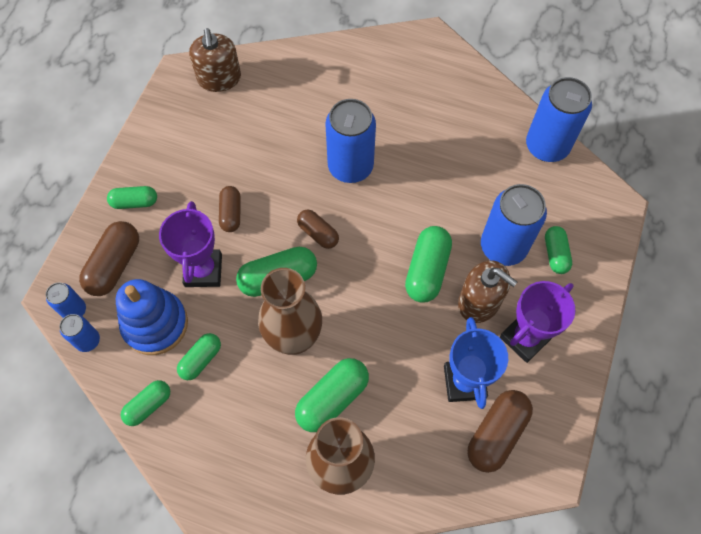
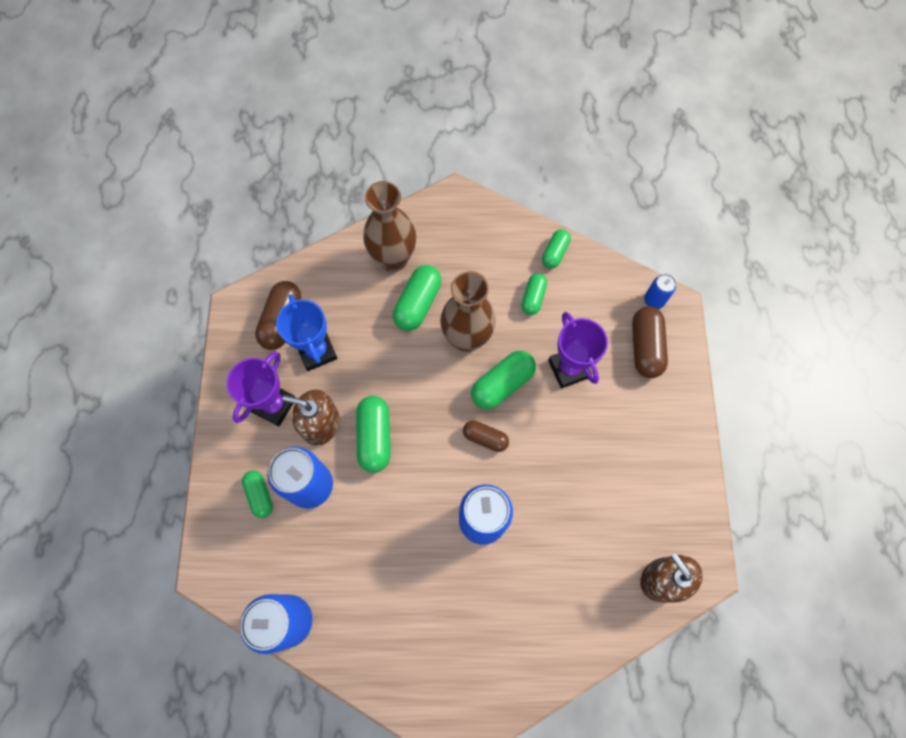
camera: 160 degrees right, 5 degrees up
(88, 340) = (628, 282): blue can -> none
(135, 202) = (663, 409): green capsule -> none
(155, 324) = (583, 312): blue stacking toy -> none
(231, 213) = (572, 429): brown capsule -> none

